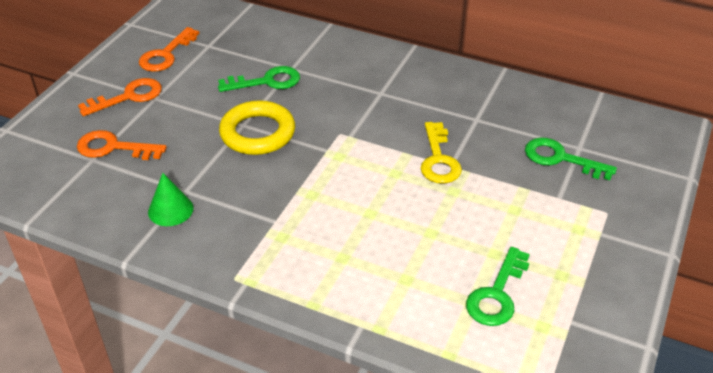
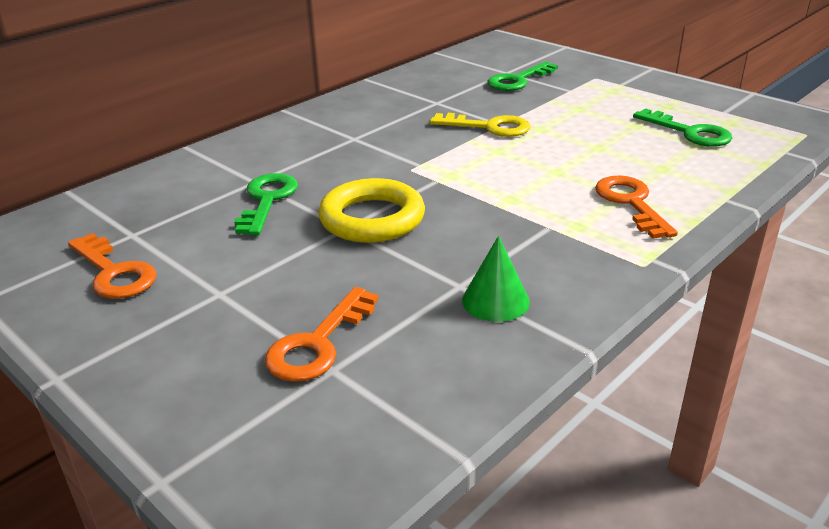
camera: 70 degrees left, 10 degrees down
(128, 97) = (193, 318): orange key -> orange key (631, 203)

